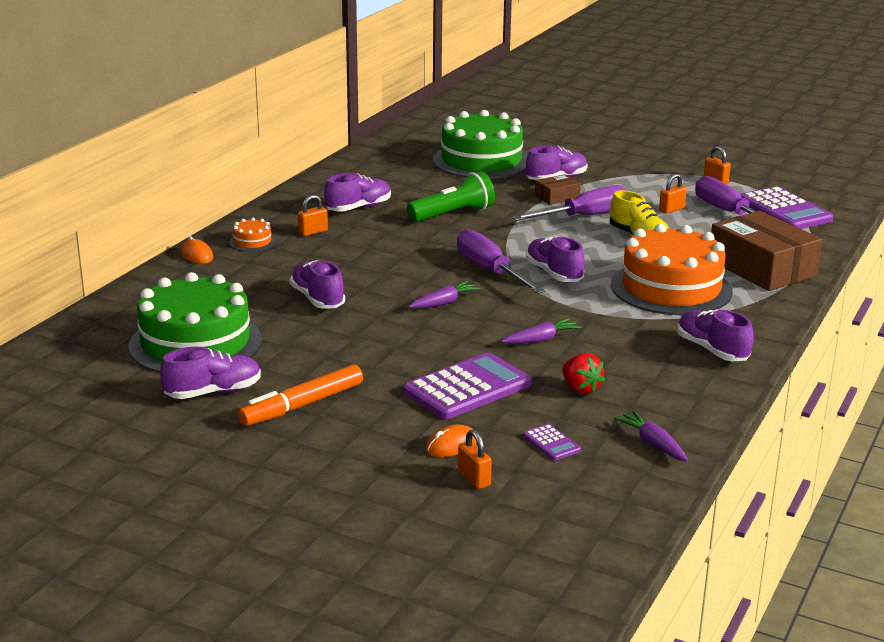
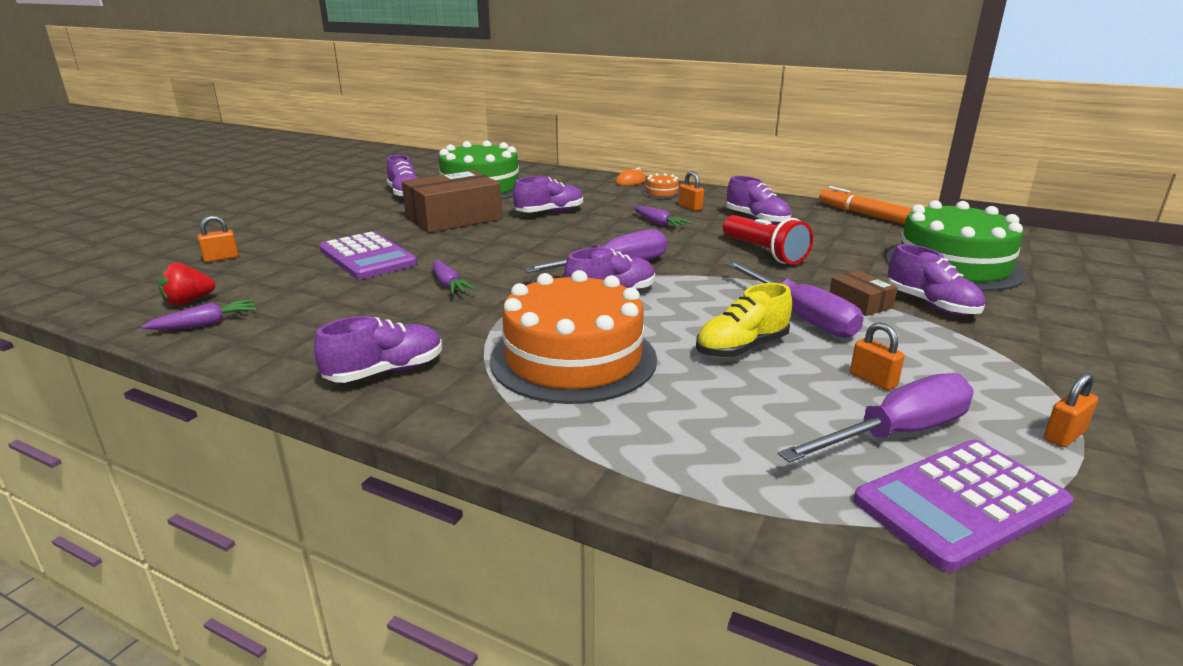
camera: 90 degrees right, 0 degrees up
(302, 405) = (372, 213): orange marker -> orange marker (865, 215)
(444, 302) = (539, 249): purple carrot -> purple carrot (658, 223)
(451, 445) = (277, 252): orange mouse -> none
(453, 214) = (764, 253): green flashlight -> red flashlight
(551, 443) = (248, 284): purple calculator -> none
(580, 389) = (336, 298): red strawberry -> red strawberry (188, 302)
(761, 268) = (653, 440): brown box -> brown box (453, 218)

